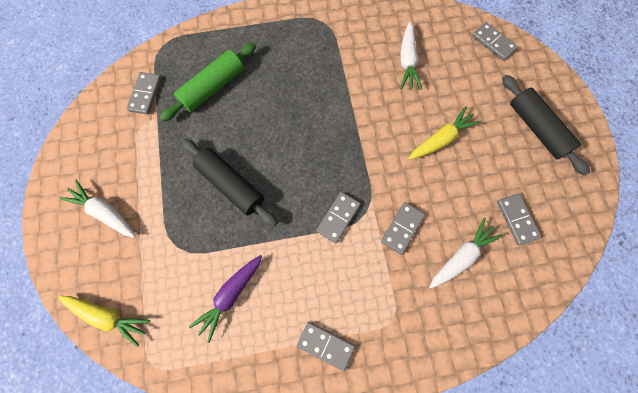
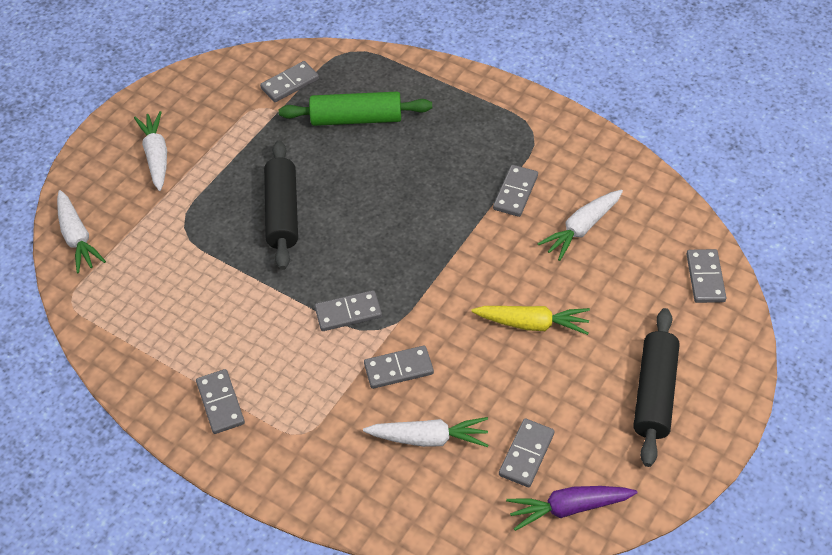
camera: 45 degrees right, 20 degrees down
(108, 316) = (77, 238): yellow carrot -> white carrot
(230, 295) = (186, 299): purple carrot -> purple carrot (568, 508)
(352, 66) = (515, 192): none -> grey domino

